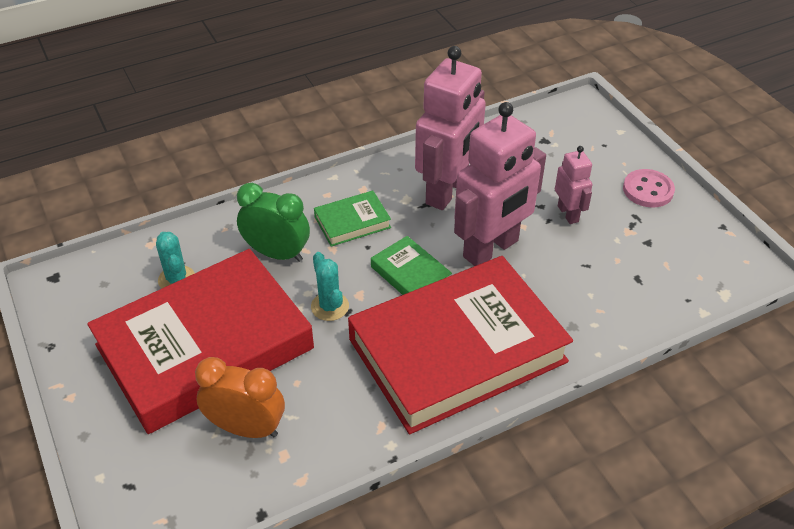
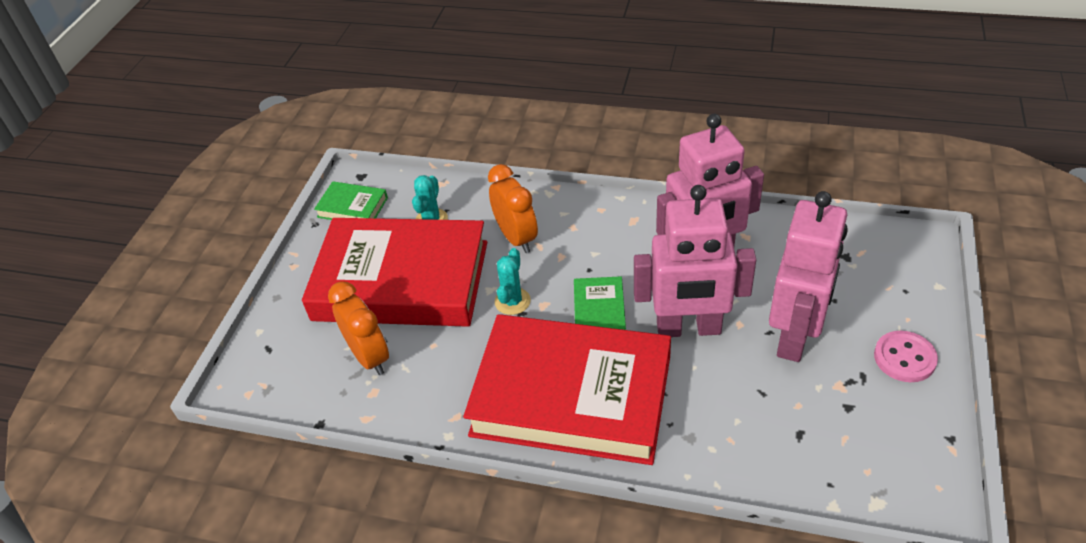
camera: 45 degrees right, 0 degrees up
(277, 253) = (516, 238): green clock -> orange clock
(352, 222) = (597, 243): green book -> green book (352, 207)
(568, 214) = (795, 336): pink robot -> pink robot, size x1.99

